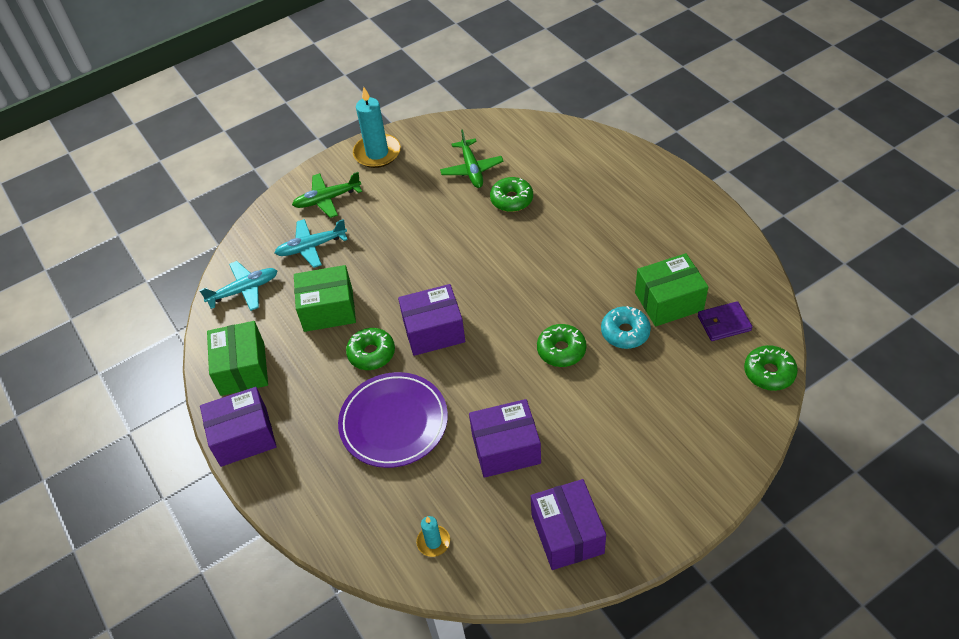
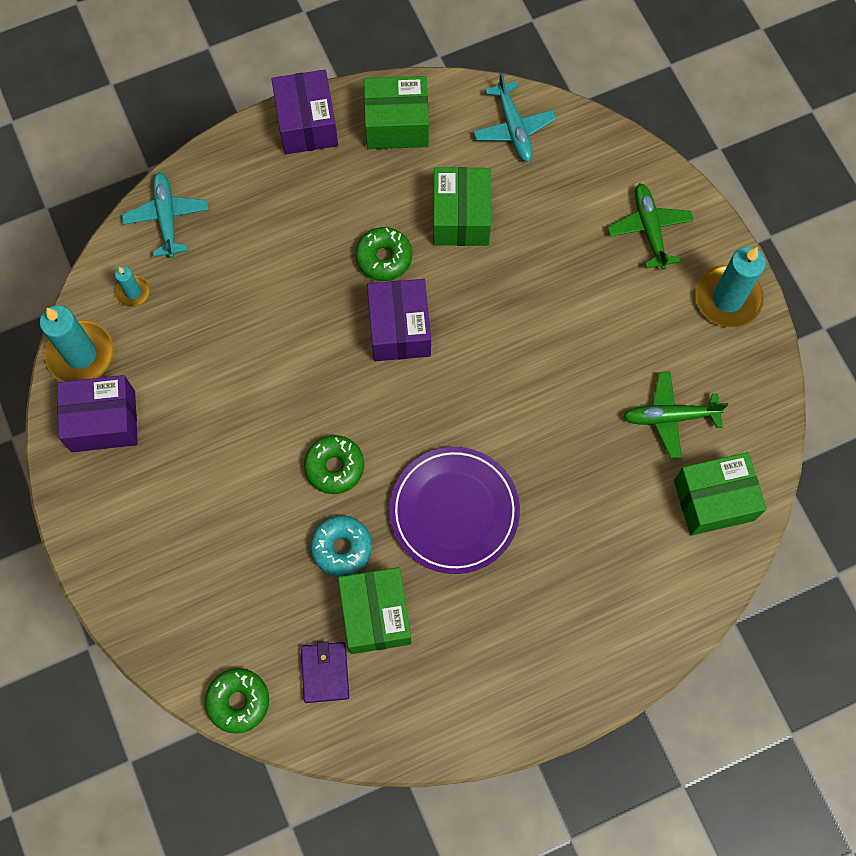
camera: 95 degrees right, 20 degrees up
(312, 247) = (567, 205): turquoise plane -> turquoise plane (167, 218)
(394, 422) = (284, 271): purple plate -> purple plate (454, 511)
(506, 448) = (219, 380): purple box -> none
(506, 572) = (81, 354): none -> turquoise candle
(511, 199) = (599, 458): green donut -> none
(525, 141) = (713, 500): none -> green box

